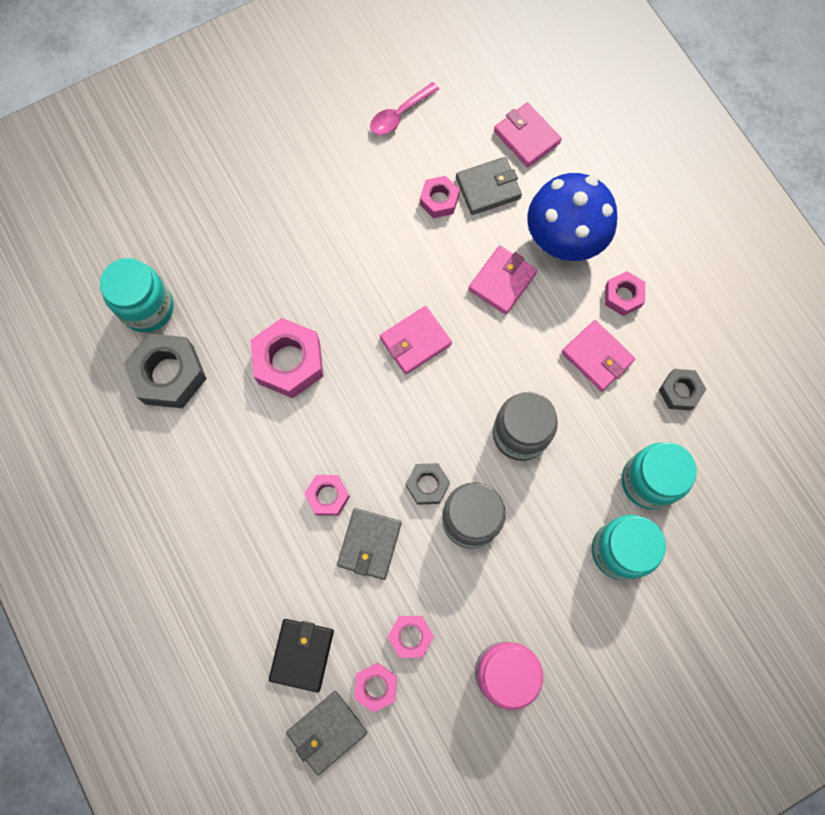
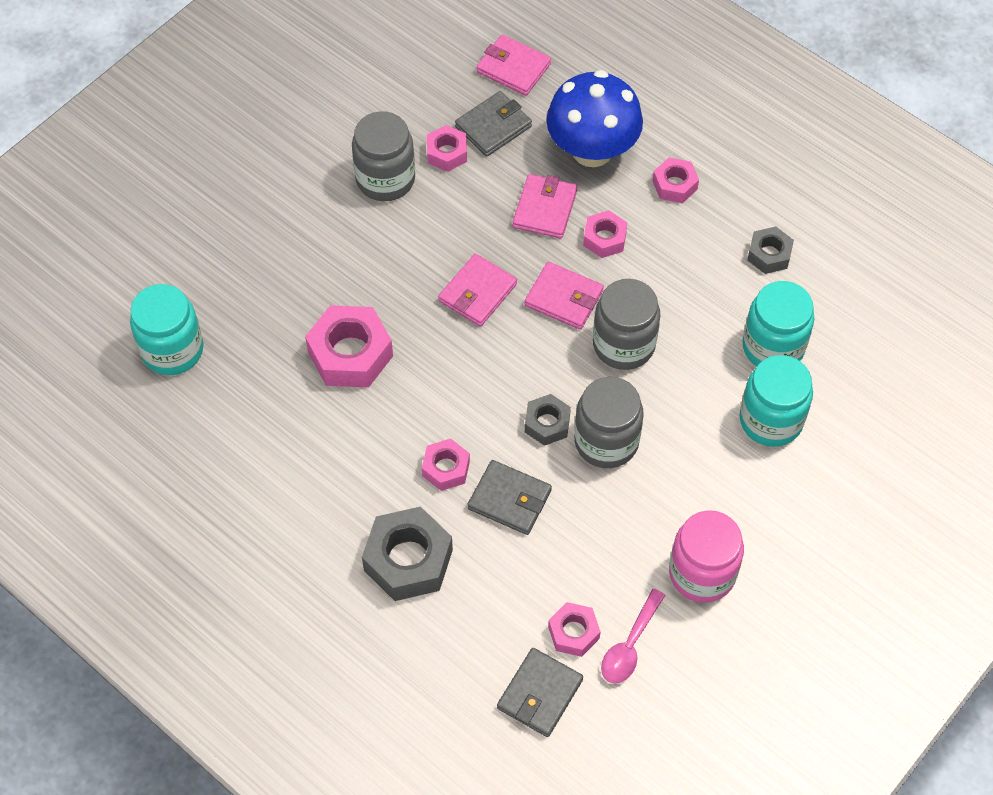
camera: 20 degrees left, 15 degrees down
(169, 374) = (223, 407): grey nut -> grey nut (408, 560)
(302, 654) = (482, 629): black wallet -> none
(369, 544) = (509, 500): grey wallet -> grey wallet turned 60 degrees counterclockwise
(378, 208) = (385, 179): none -> grey jar
(399, 115) = (371, 85): pink spoon -> pink spoon (630, 645)
(410, 636) = (590, 572): pink nut -> pink nut (604, 239)
(597, 357) = (672, 249): pink wallet -> pink wallet (564, 298)

